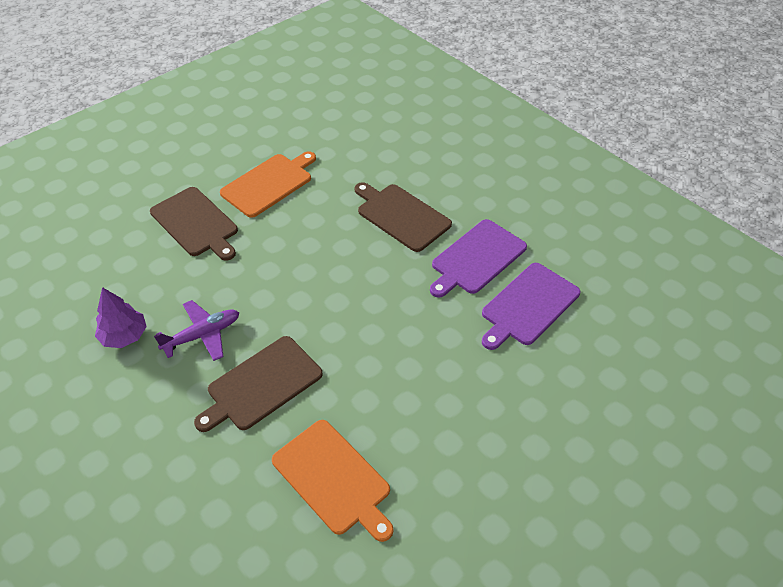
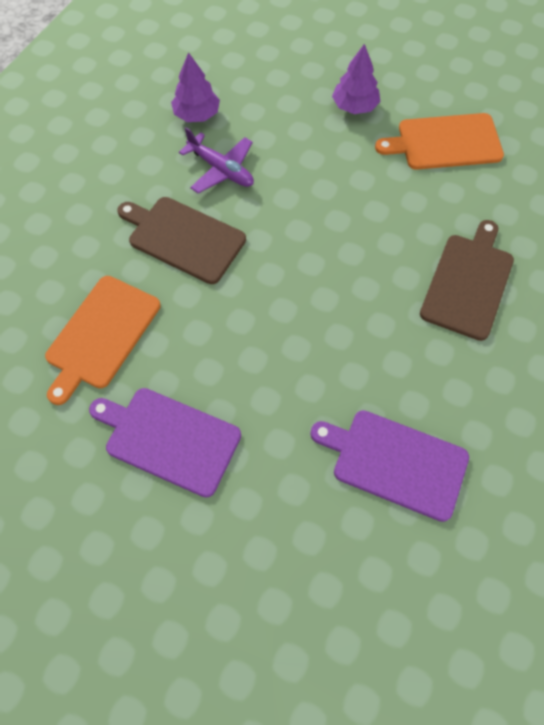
camera: 70 degrees right, 15 degrees up
(196, 223) = (355, 106): brown cutting board -> purple tree
(269, 184) = (445, 142): orange cutting board -> orange cutting board turned 150 degrees clockwise
(476, 258) = (442, 383): purple cutting board -> purple cutting board (169, 439)

